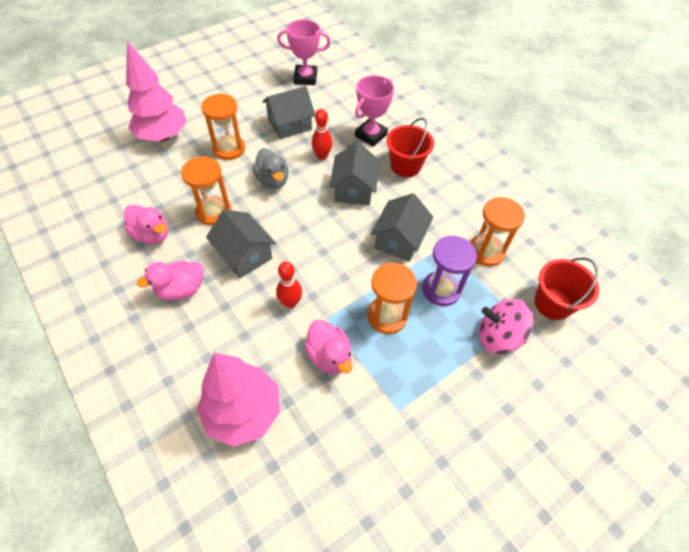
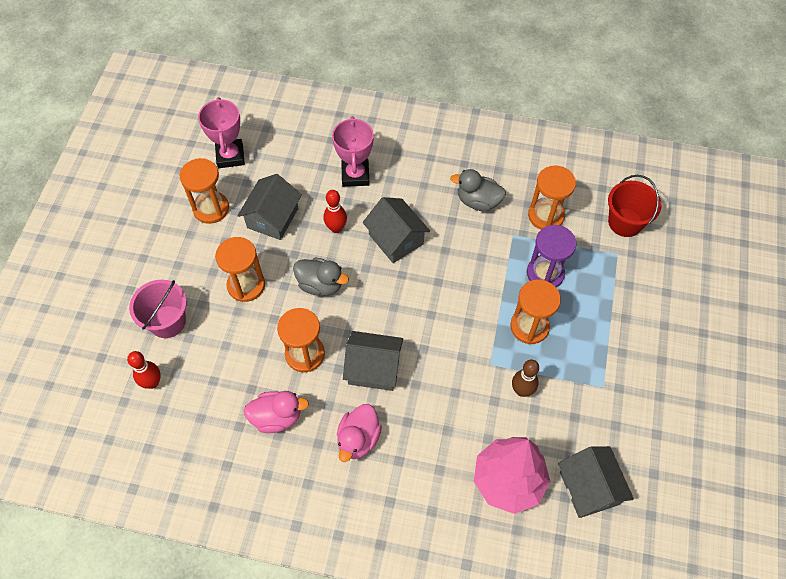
camera: 40 degrees left, 5 degrees up
(163, 136) = (167, 321): pink tree -> pink bucket
(260, 97) = (211, 208): none -> orange hourglass
(290, 303) = (452, 376): red bowling pin -> red bowling pin (152, 382)
(305, 78) = (230, 156): pink trophy -> pink trophy turned 60 degrees counterclockwise
(329, 356) = (522, 390): pink duck -> brown bowling pin
(399, 240) = (476, 256): grey house -> grey house (589, 488)
(405, 166) = (414, 184): red bucket -> none
(441, 206) = (478, 201): none -> grey duck
(498, 337) = (614, 278): pink spinning top -> none

